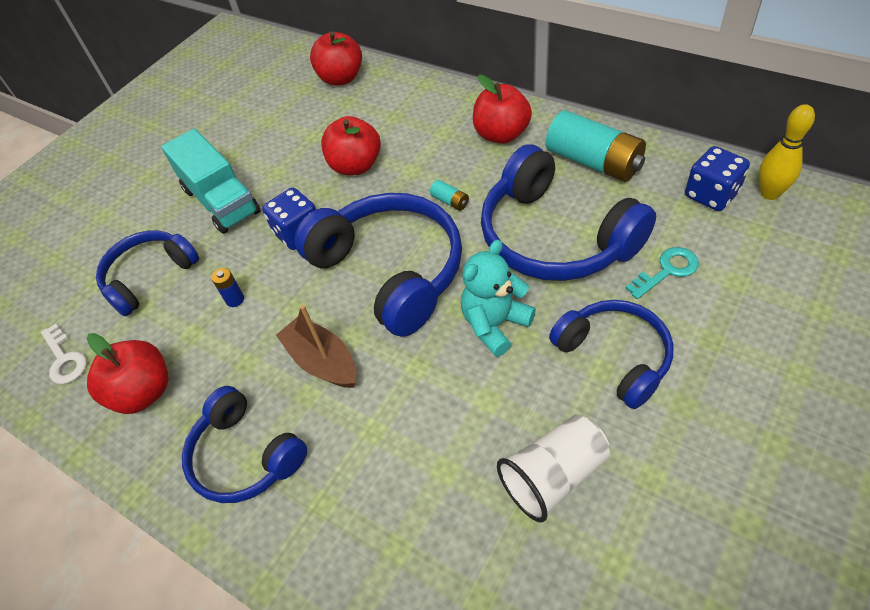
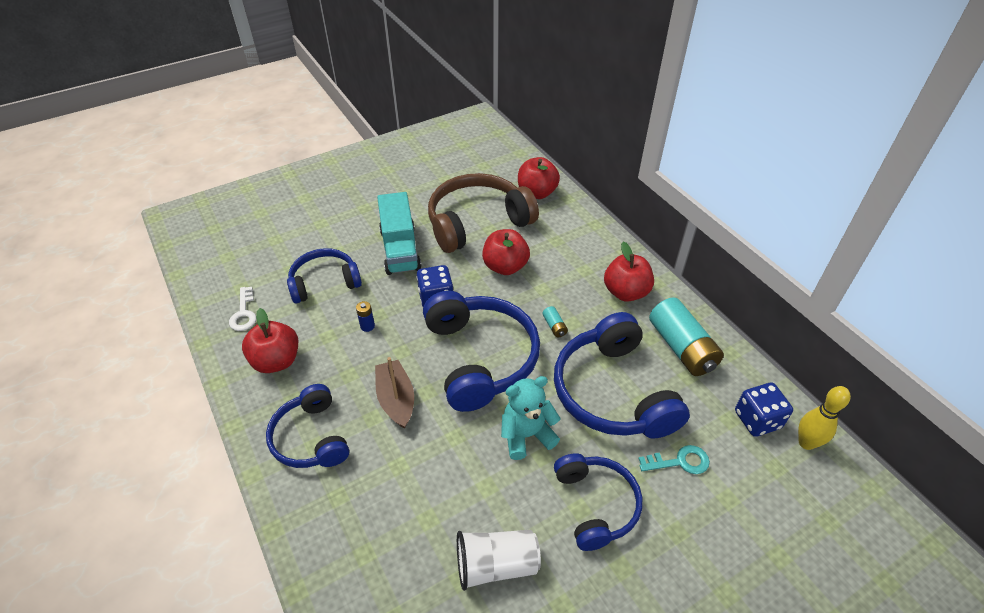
camera: 20 degrees right, 5 degrees down
(294, 135) = (477, 222): none -> brown headphones

